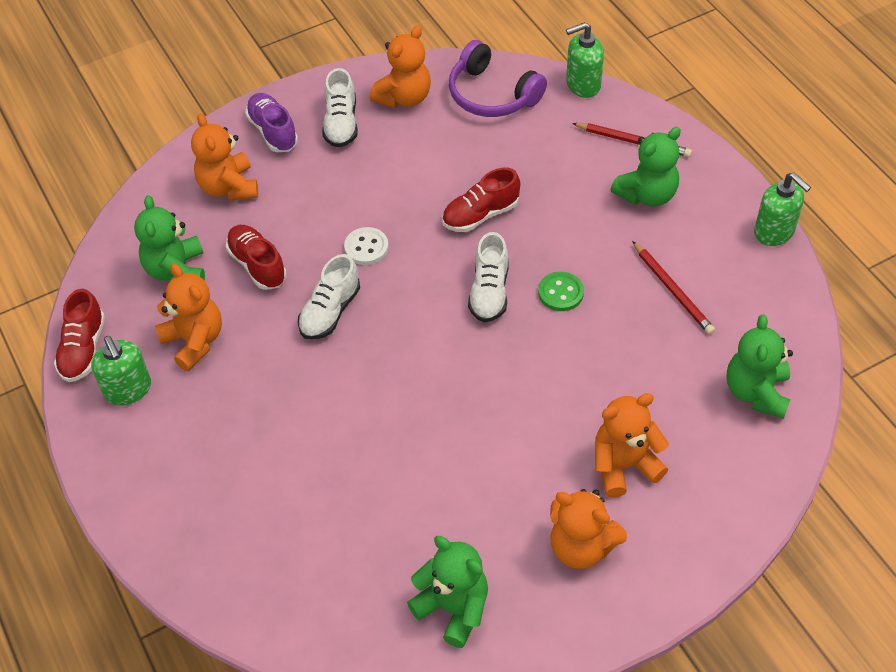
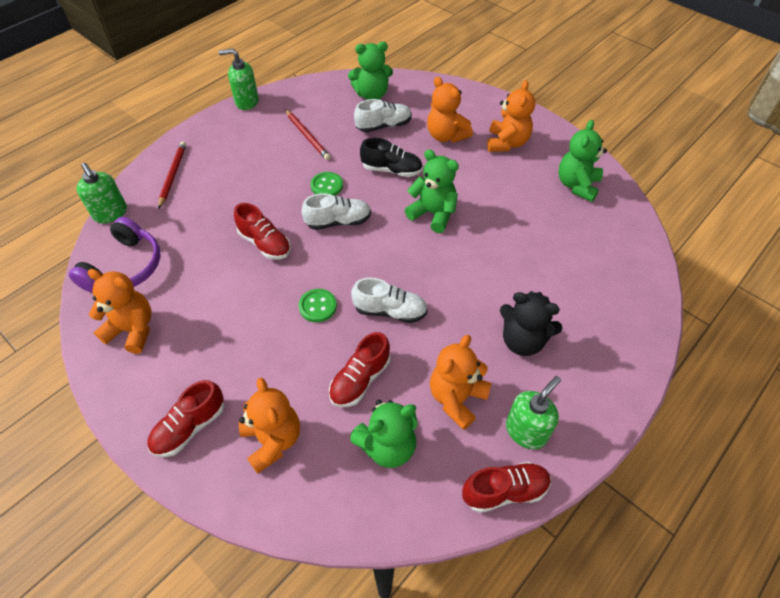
camera: 110 degrees left, 0 degrees up
(228, 187) = (273, 440): orange teddy bear -> orange teddy bear turned 75 degrees counterclockwise
(230, 428) = (522, 340): none -> black teddy bear
(273, 131) = (190, 427): purple shoe -> red shoe
(341, 123) = (172, 370): white shoe -> white shoe (383, 126)
(366, 247) = (317, 306): white button -> green button
(568, 373) = (391, 170): none -> black shoe
(647, 194) = (225, 160): green teddy bear -> green teddy bear (433, 214)
(673, 290) = (307, 136): red pencil -> red pencil turned 105 degrees clockwise
(774, 232) = (246, 102): green soap dispenser -> green soap dispenser turned 120 degrees counterclockwise

